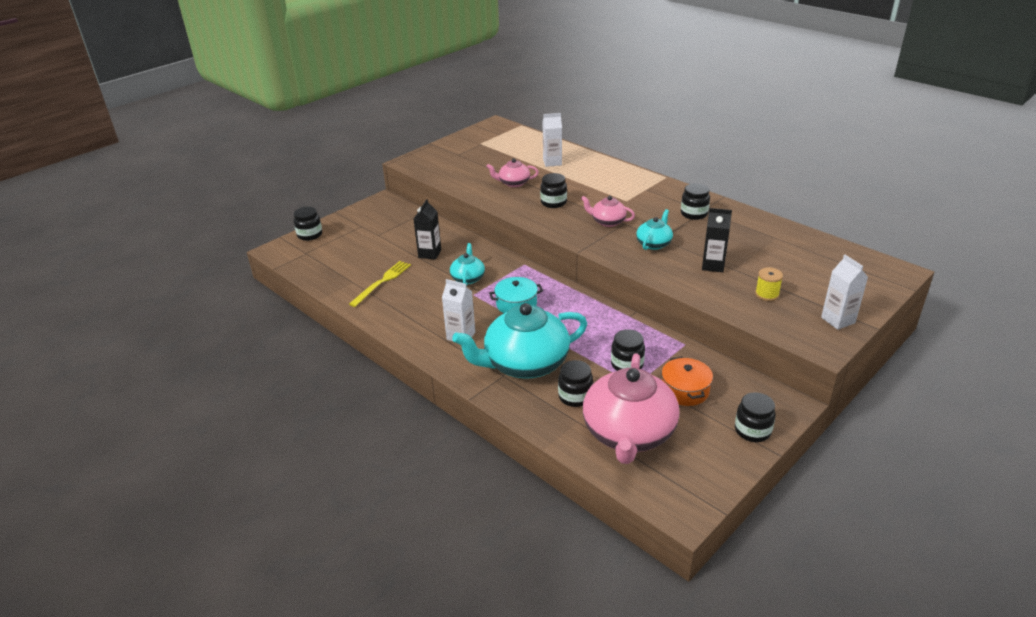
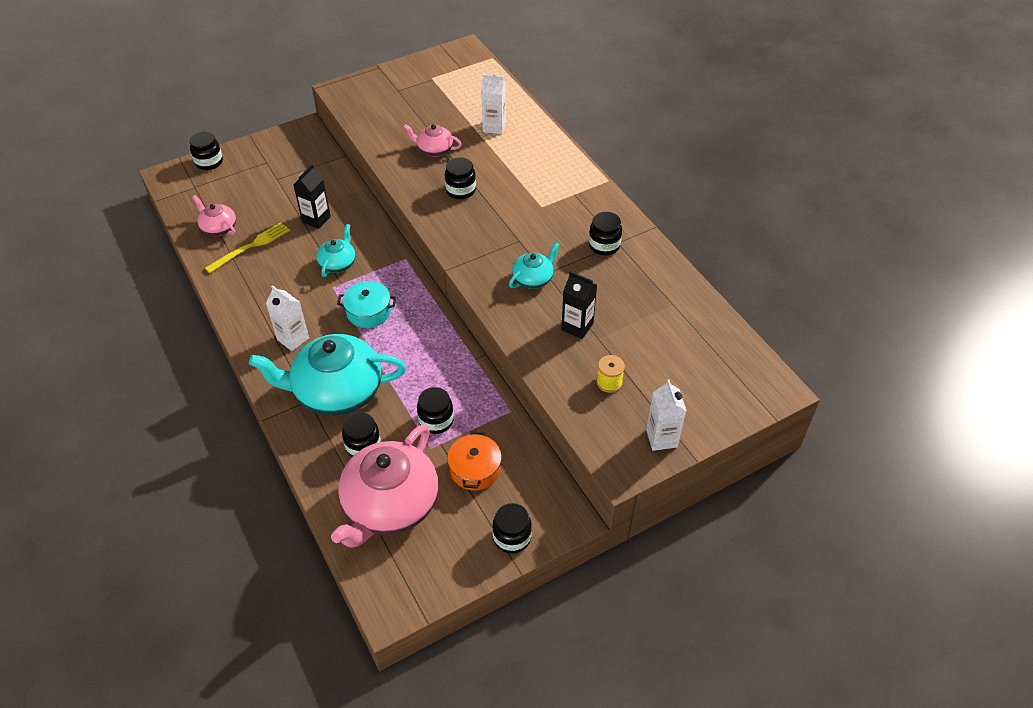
camera: 15 degrees right, 15 degrees up
(607, 221) = (502, 233): pink teapot -> pink teapot (218, 228)

